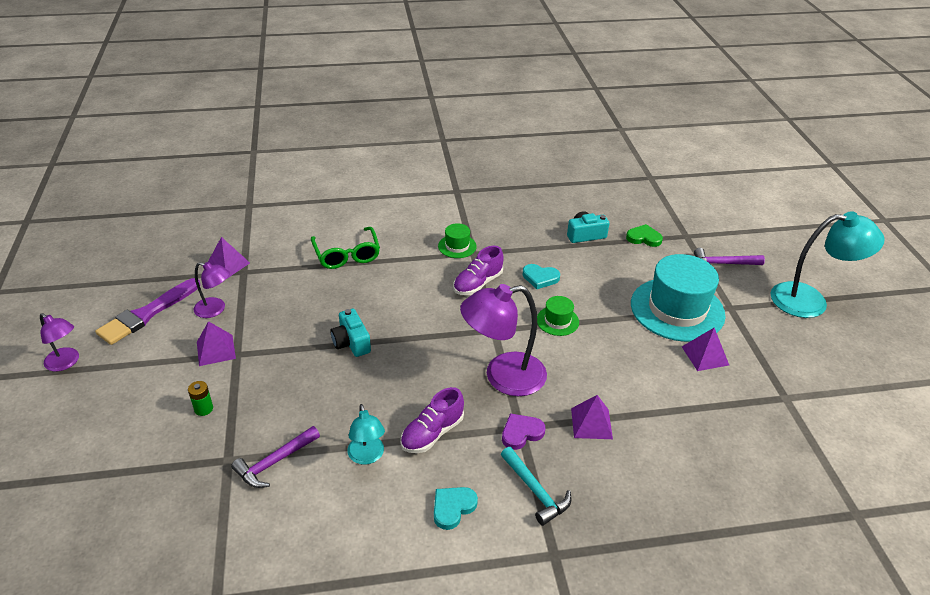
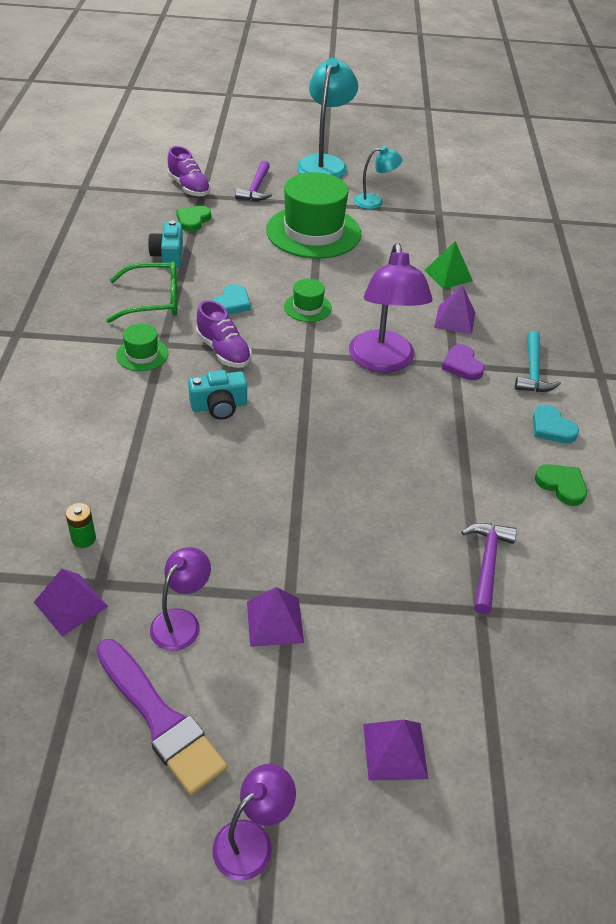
camera: 80 degrees left, 5 degrees up
(203, 409) = (390, 636): green battery -> green battery (83, 538)
(275, 462) = (487, 563): purple hammer -> purple hammer turned 135 degrees counterclockwise
(347, 254) = (110, 460): green glasses -> green glasses (153, 301)
(351, 342) = (297, 475): turquoise camera -> turquoise camera (219, 406)
(367, 456) = (484, 482): turquoise lamp -> turquoise lamp (374, 201)
(374, 516) = (561, 485): none -> green heart
(432, 433) = (456, 427): purple shoe -> purple shoe (189, 187)
(535, 491) = (533, 371): turquoise hammer -> turquoise hammer turned 120 degrees clockwise
(666, 413) = (448, 275): none -> green pyramid
(677, 309) = (313, 232): turquoise hat -> green hat
(705, 355) = (380, 235): purple pyramid -> purple pyramid (395, 751)

